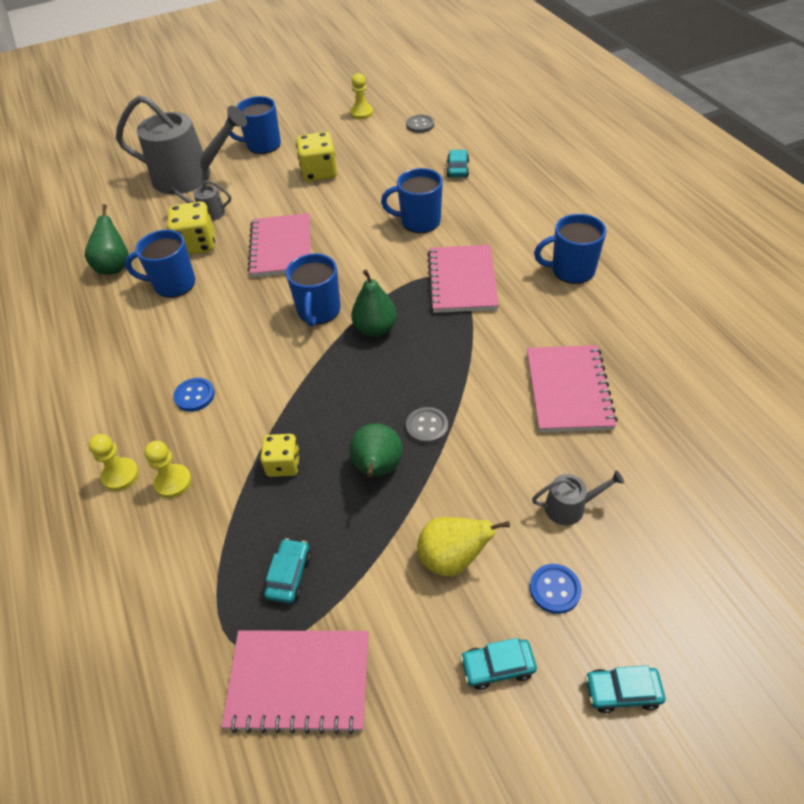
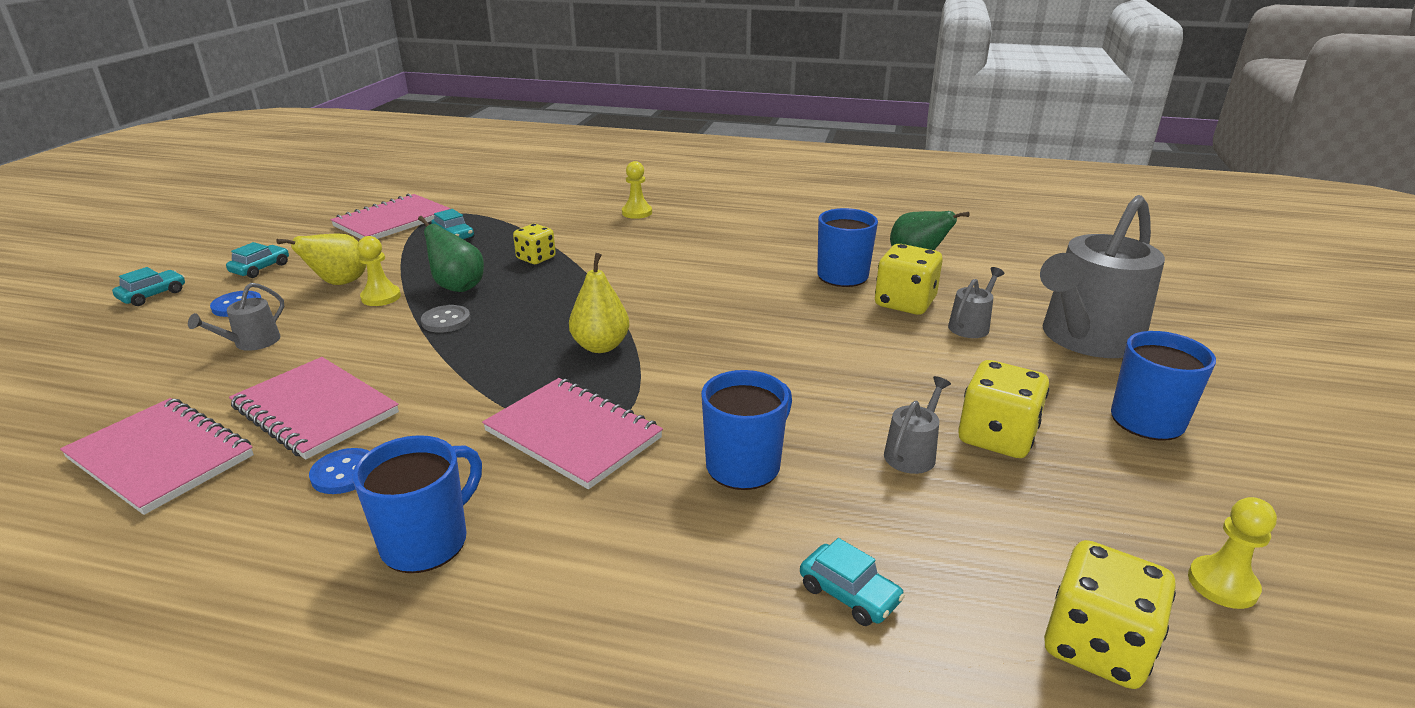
camera: 125 degrees right, 20 degrees down
(173, 482) = (598, 224): yellow pawn -> yellow pawn (381, 297)
(194, 396) = (669, 249): blue button -> blue button (344, 473)
(281, 247) = (829, 345): pink notebook -> pink notebook (161, 457)
(318, 311) = (680, 328): blue mug -> none
(357, 187) = (912, 453): none -> grey watering can
(375, 329) = (601, 346): green pear -> yellow pear
(420, 125) = (1096, 646): grey button -> yellow dice

